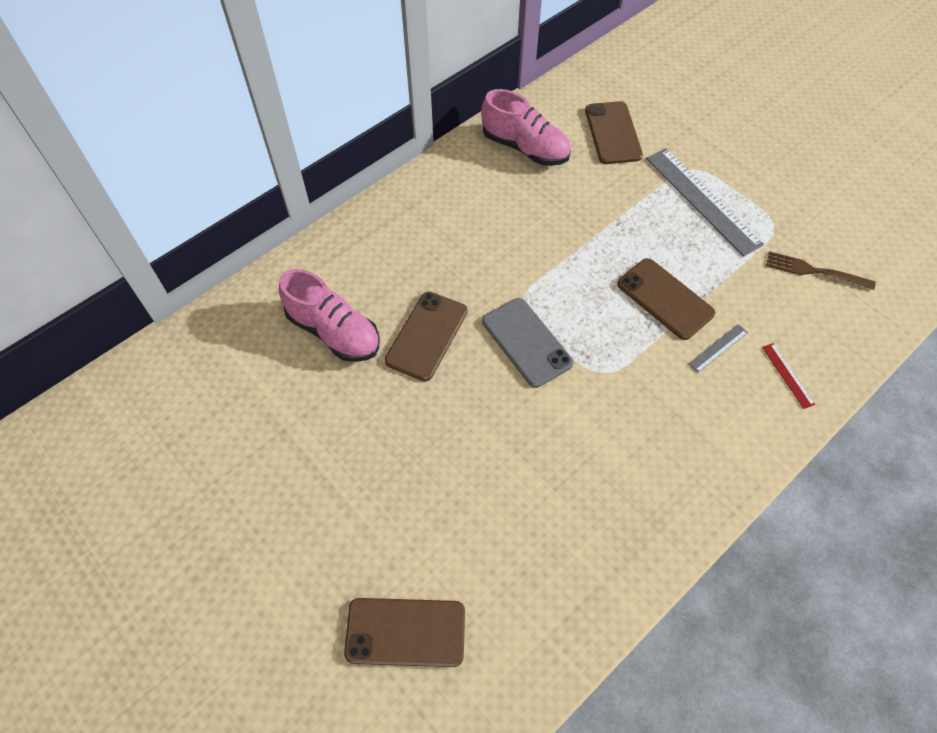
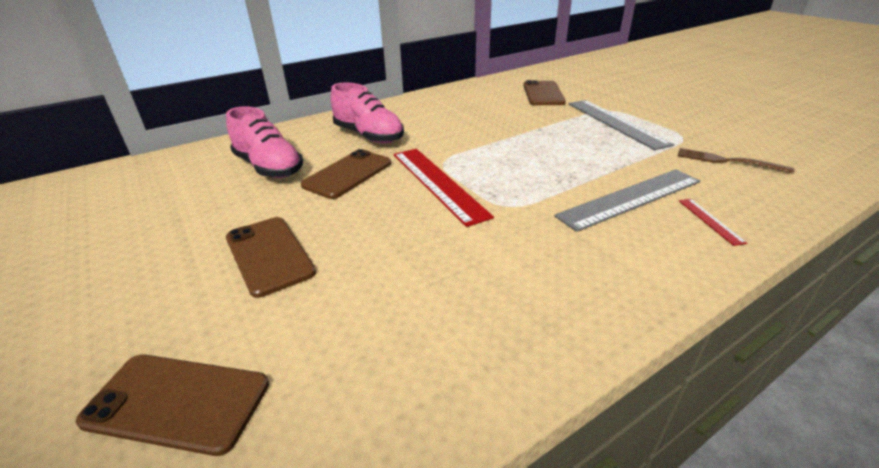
camera: 10 degrees right, 25 degrees down
(525, 148) = (472, 97): pink shoe -> pink shoe (369, 136)
(526, 342) = (437, 183): grey phone -> red ruler
(665, 298) = (577, 167): brown phone -> brown phone (269, 255)
(718, 348) = (630, 198): grey ruler -> grey ruler, size x2.28

